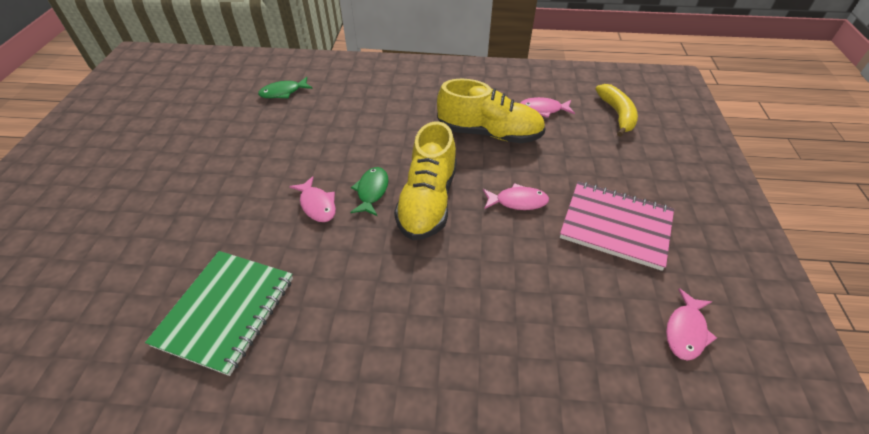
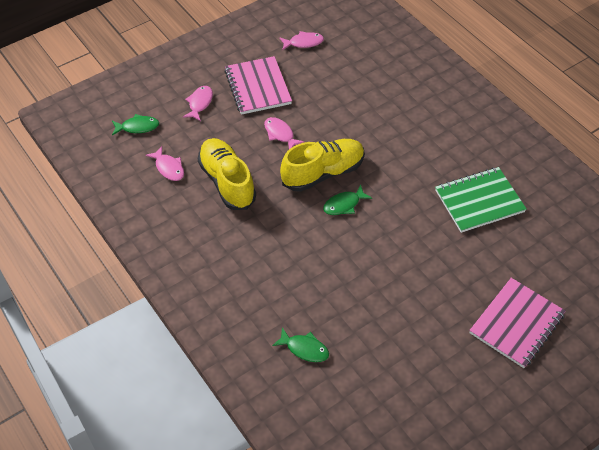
camera: 130 degrees left, 5 degrees up
(97, 220) = (516, 324): none -> pink notebook
(317, 205) = (382, 222): pink fish -> pink fish (200, 103)
(617, 114) = (138, 127): yellow banana -> green fish

